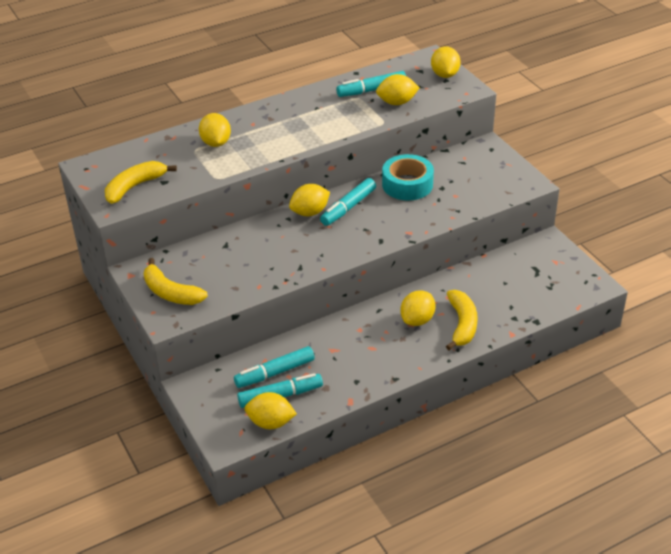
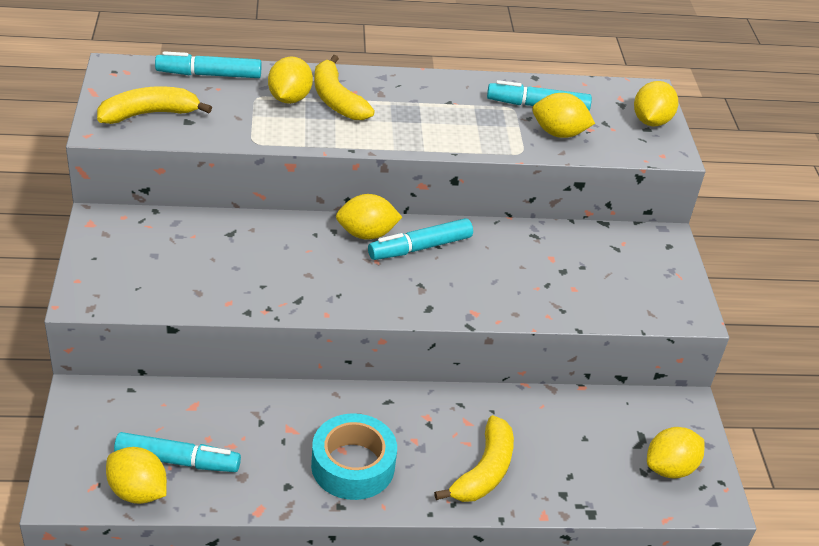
camera: 20 degrees right, 0 degrees up
(171, 292) = (117, 265): yellow banana -> yellow banana (337, 100)
(274, 373) = (194, 426): turquoise marker -> turquoise marker (209, 74)
(407, 184) = (520, 248): turquoise tape -> turquoise tape (353, 465)
(417, 320) = (428, 437): yellow lemon -> yellow lemon (670, 468)

